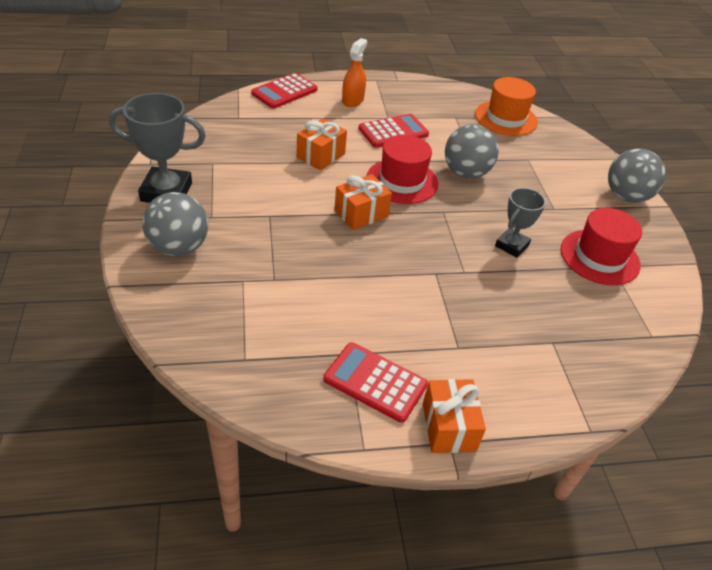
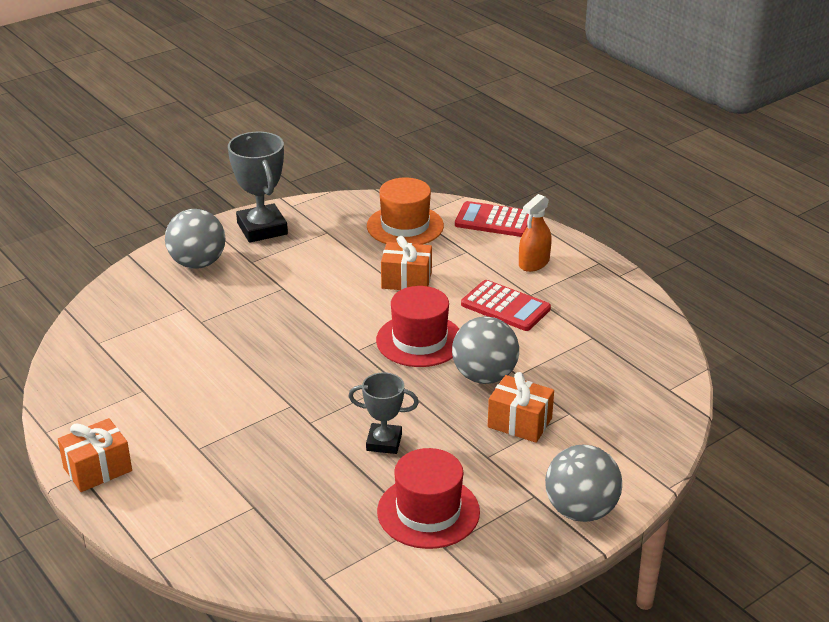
camera: 65 degrees right, 10 degrees down
(352, 100) = (534, 263): orange spray bottle -> orange spray bottle turned 135 degrees clockwise
(361, 213) = (338, 334): orange gift -> orange gift (519, 423)
(375, 382) = (120, 414): red calculator -> none
(506, 118) = (641, 373): orange hat -> orange hat (405, 226)

